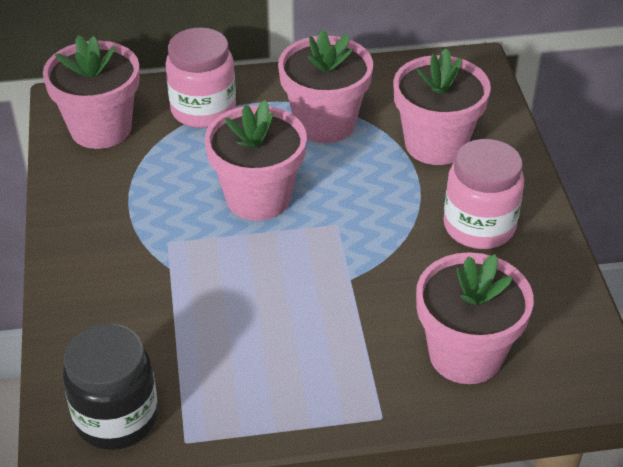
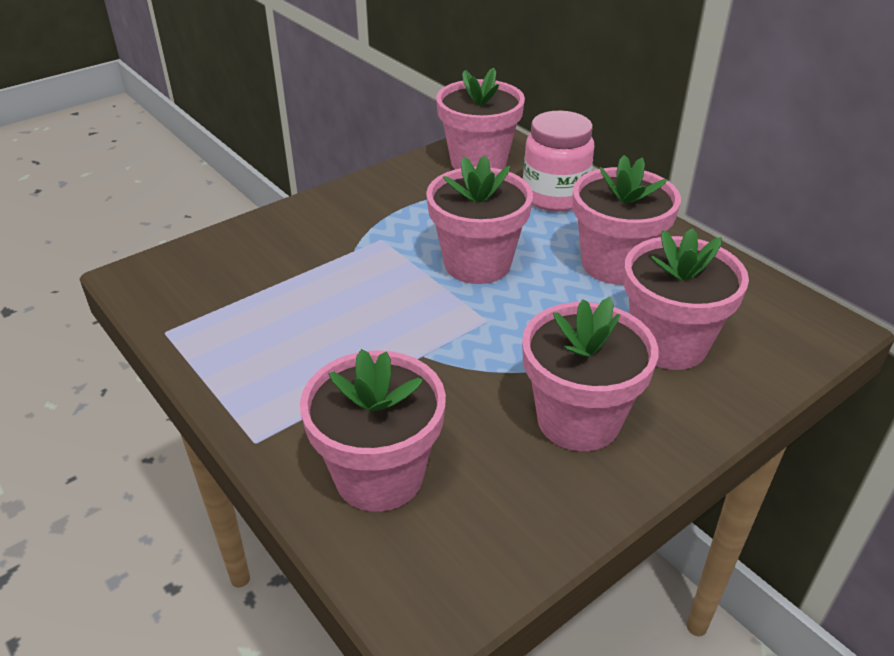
camera: 60 degrees right, 5 degrees down
(116, 418) = (172, 288): black jar -> none
(479, 226) = (578, 420): pink jar -> pink flower pot

